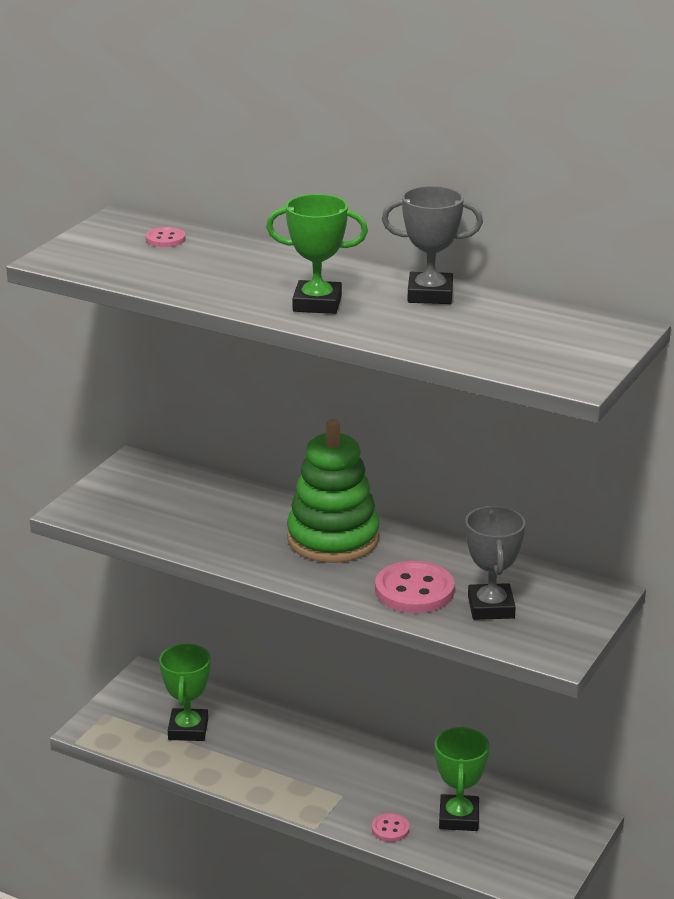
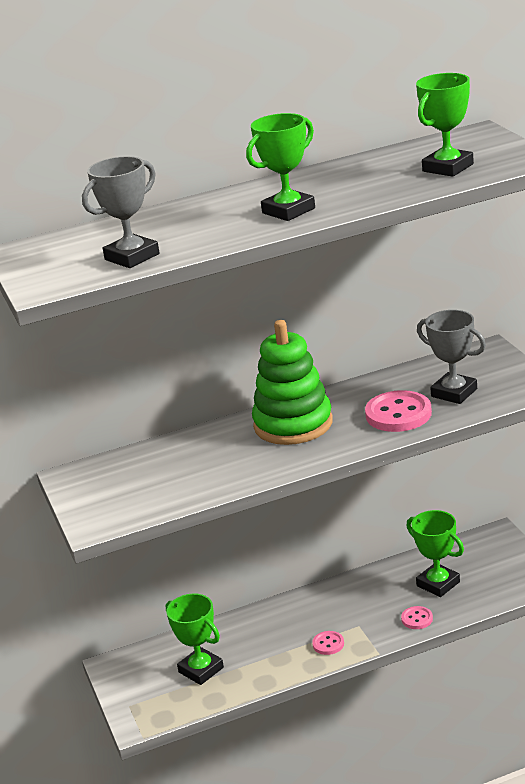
camera: 45 degrees left, 0 degrees up
(165, 239) = (86, 239): pink button -> pink button (328, 644)
(430, 294) = (335, 173): grey trophy -> grey trophy (132, 257)
(507, 345) = (448, 168): none -> green trophy

